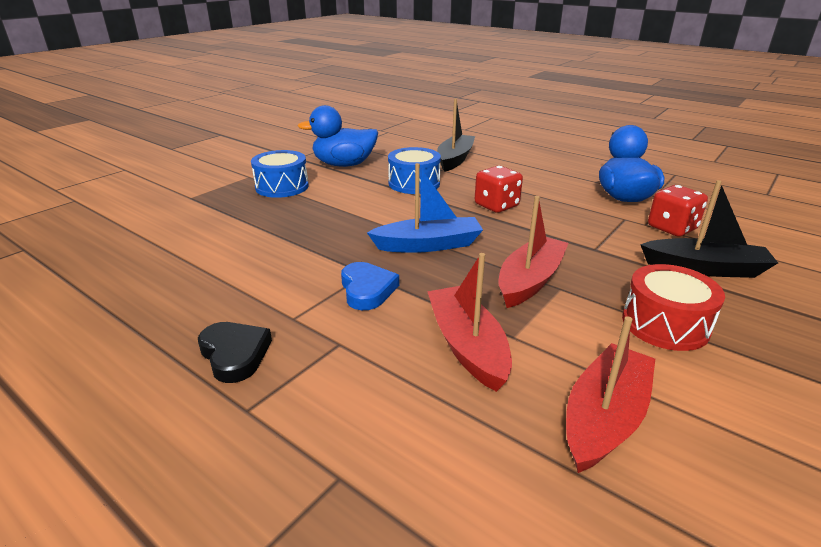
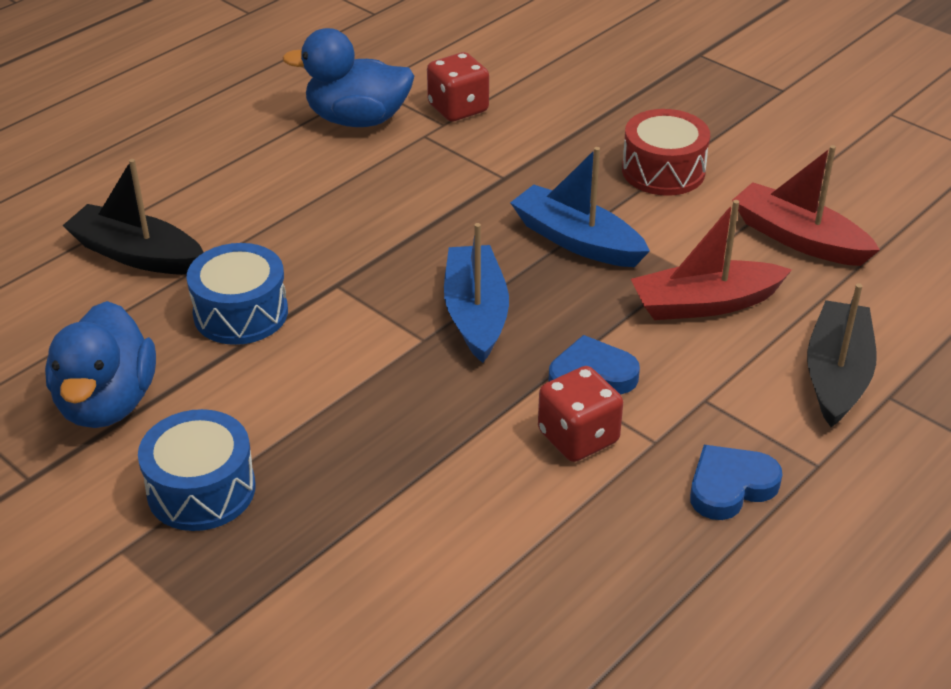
camera: 85 degrees left, 10 degrees up
(235, 354) = (730, 486): black heart -> blue heart
(496, 205) = (357, 235): red dice -> red dice (578, 437)
(530, 281) = (577, 240): red boat -> blue boat
(704, 268) = (558, 116): black boat -> black boat (836, 375)

